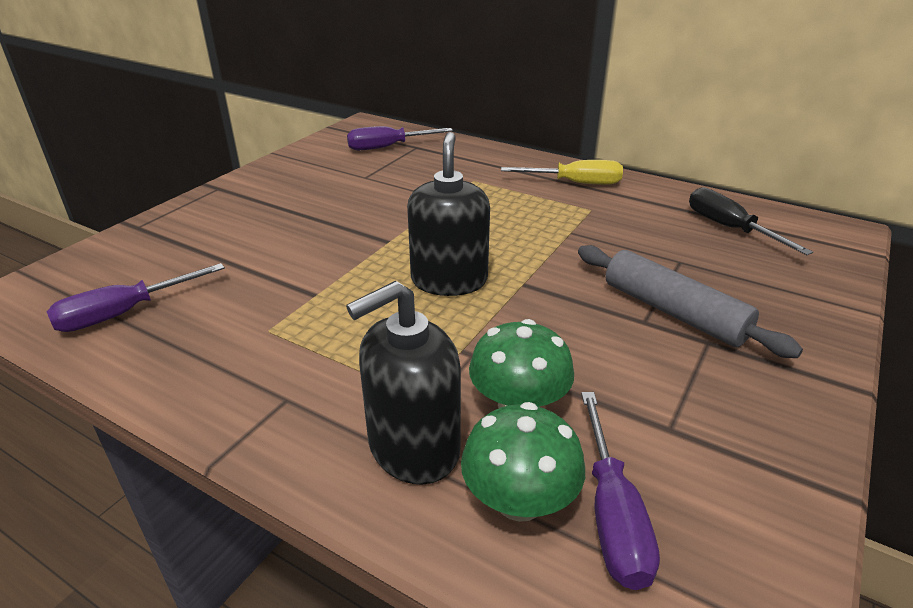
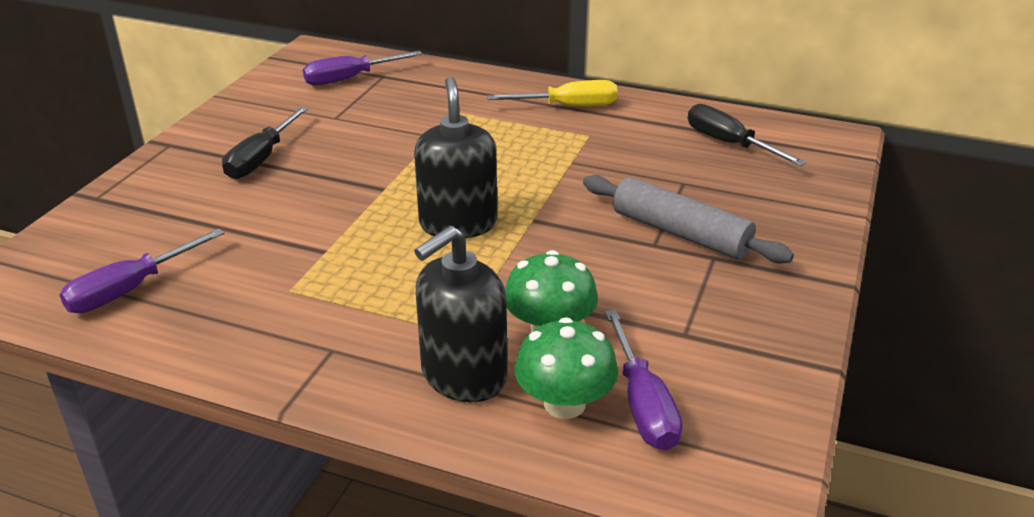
camera: 10 degrees left, 0 degrees up
(289, 206) = (261, 159): none -> black screwdriver

